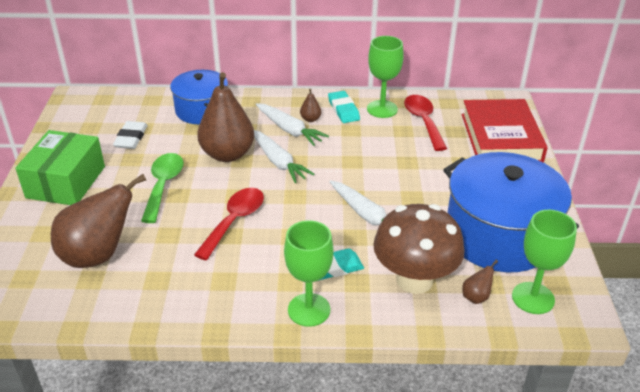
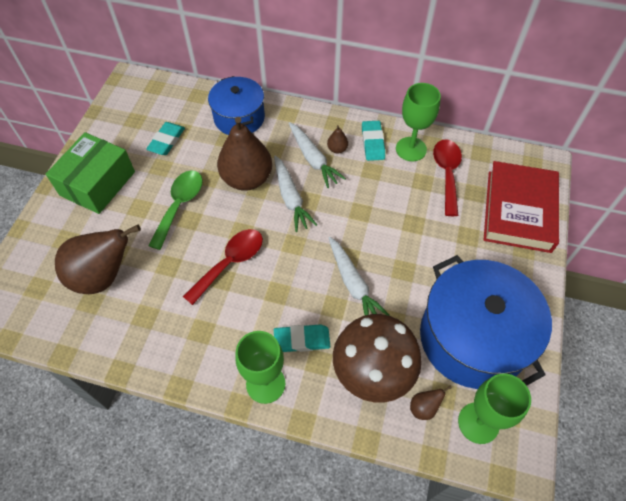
camera: 15 degrees right, 20 degrees up
(131, 138) = (166, 141): white eraser -> turquoise eraser

